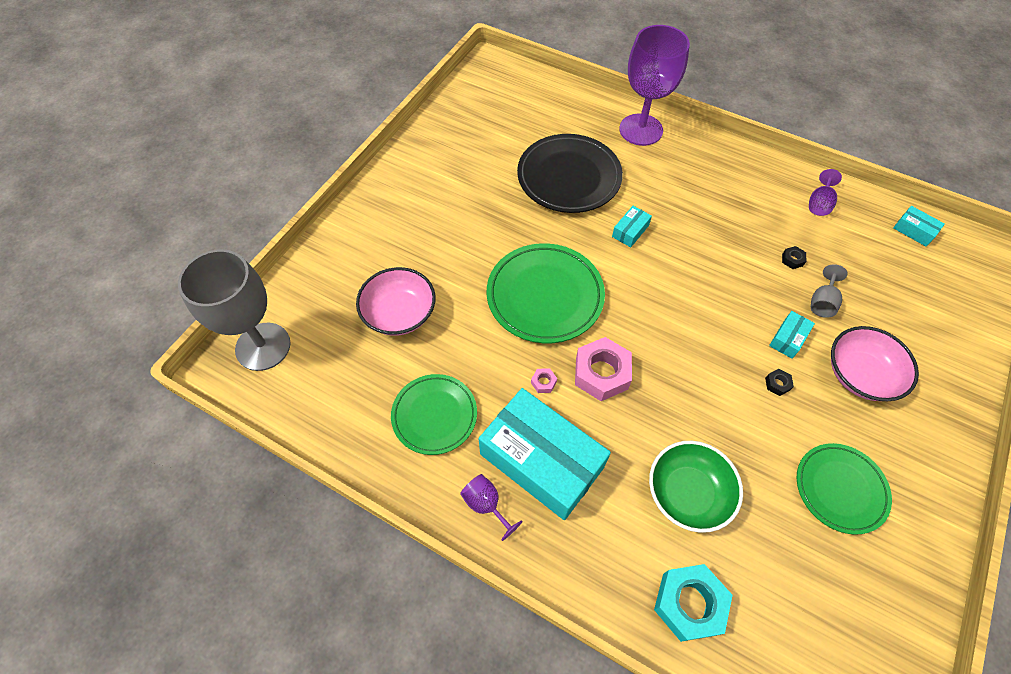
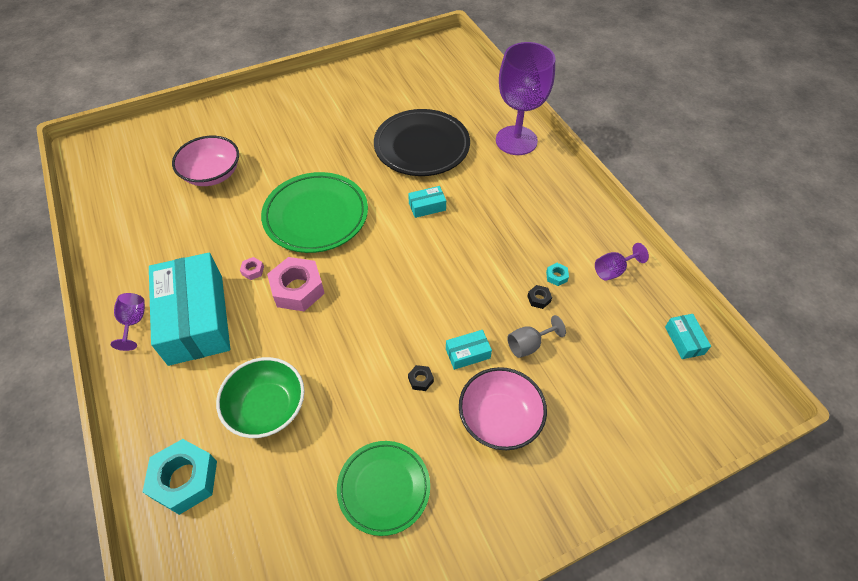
camera: 35 degrees right, 5 degrees down
(263, 346) = (116, 149): grey goblet -> none
(434, 415) = (164, 248): green plate -> none
(786, 233) = (556, 276): none -> turquoise nut

